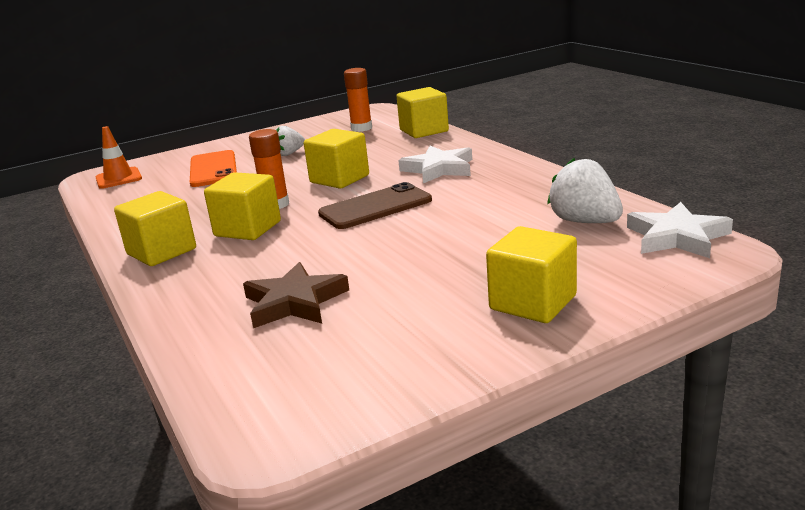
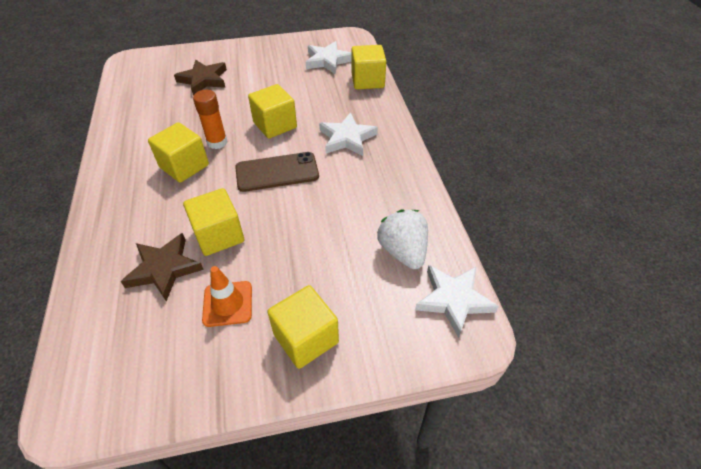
camera: 15 degrees right, 25 degrees up
(118, 178) = (142, 69): orange traffic cone -> orange traffic cone (228, 303)
(161, 251) = (120, 172): yellow cube -> yellow cube (219, 235)
(213, 169) = (203, 80): orange phone -> brown star
(289, 153) = (261, 77): white strawberry -> none
(361, 128) = (327, 61): orange glue stick -> white star

